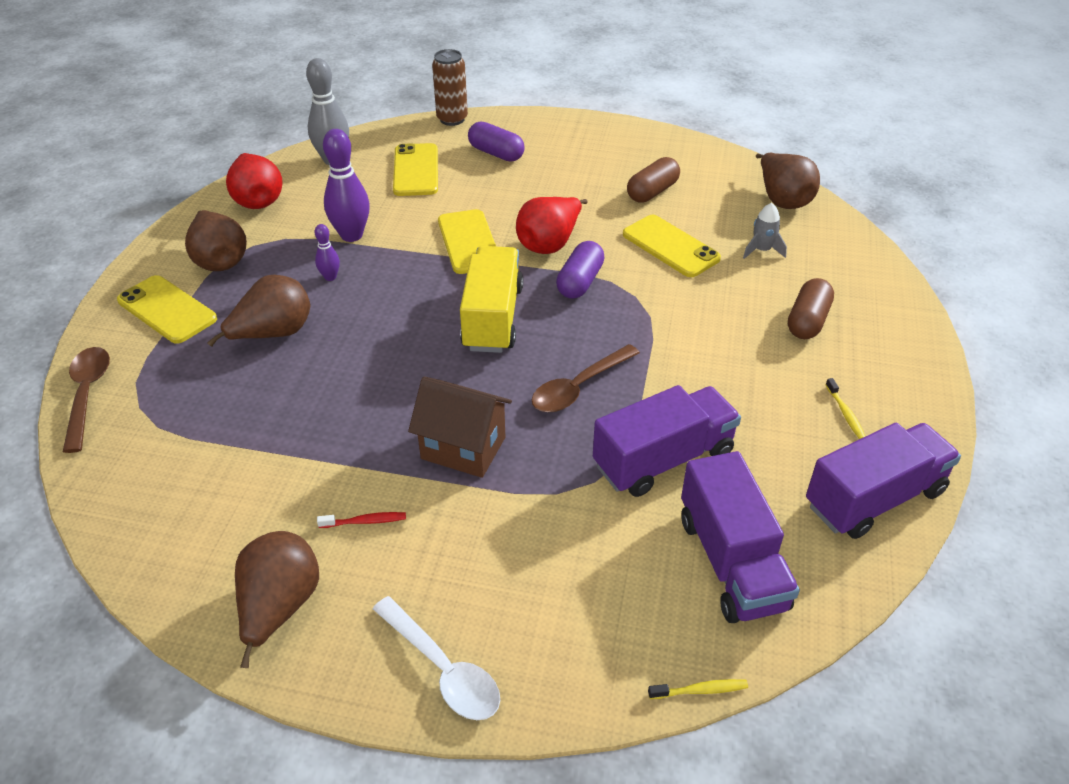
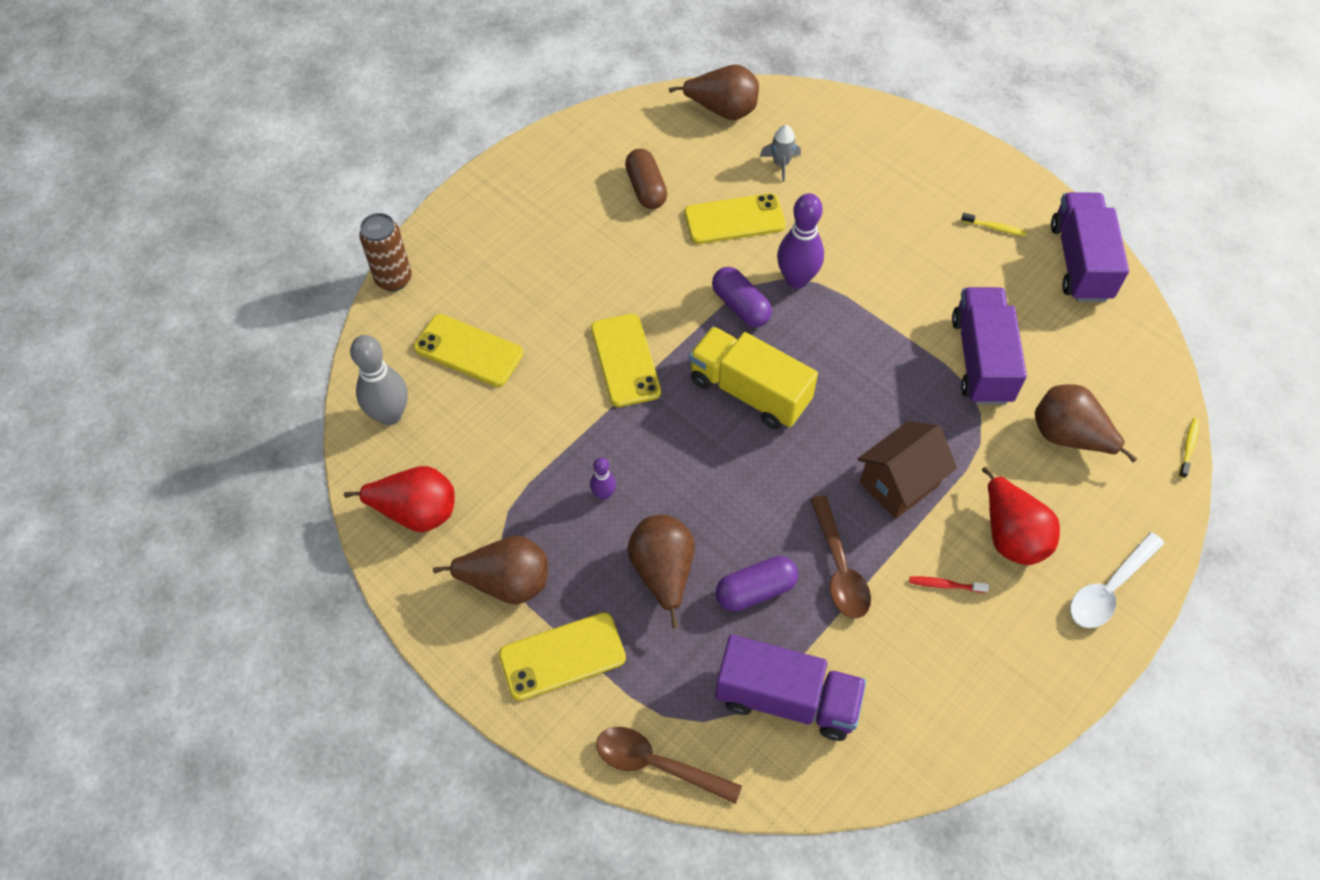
camera: 60 degrees left, 15 degrees up
(279, 607) = (1005, 677): brown pear -> brown pear (1068, 437)
(351, 235) = (545, 450): purple bowling pin -> purple bowling pin (796, 279)
(365, 521) = (945, 585): red toothbrush -> red toothbrush turned 105 degrees counterclockwise
(443, 669) = (1109, 589): white spoon -> white spoon turned 150 degrees clockwise
(468, 242) = (625, 360): yellow phone -> yellow phone turned 60 degrees clockwise
(496, 153) = (490, 272): purple capsule -> purple capsule (755, 590)
(549, 244) = (671, 301): red pear -> red pear (1011, 535)
(579, 387) = (873, 373): brown spoon -> brown spoon (839, 568)
(731, 562) = (1095, 373): purple truck -> purple truck (786, 699)
(807, 321) = (884, 188): brown capsule -> none

